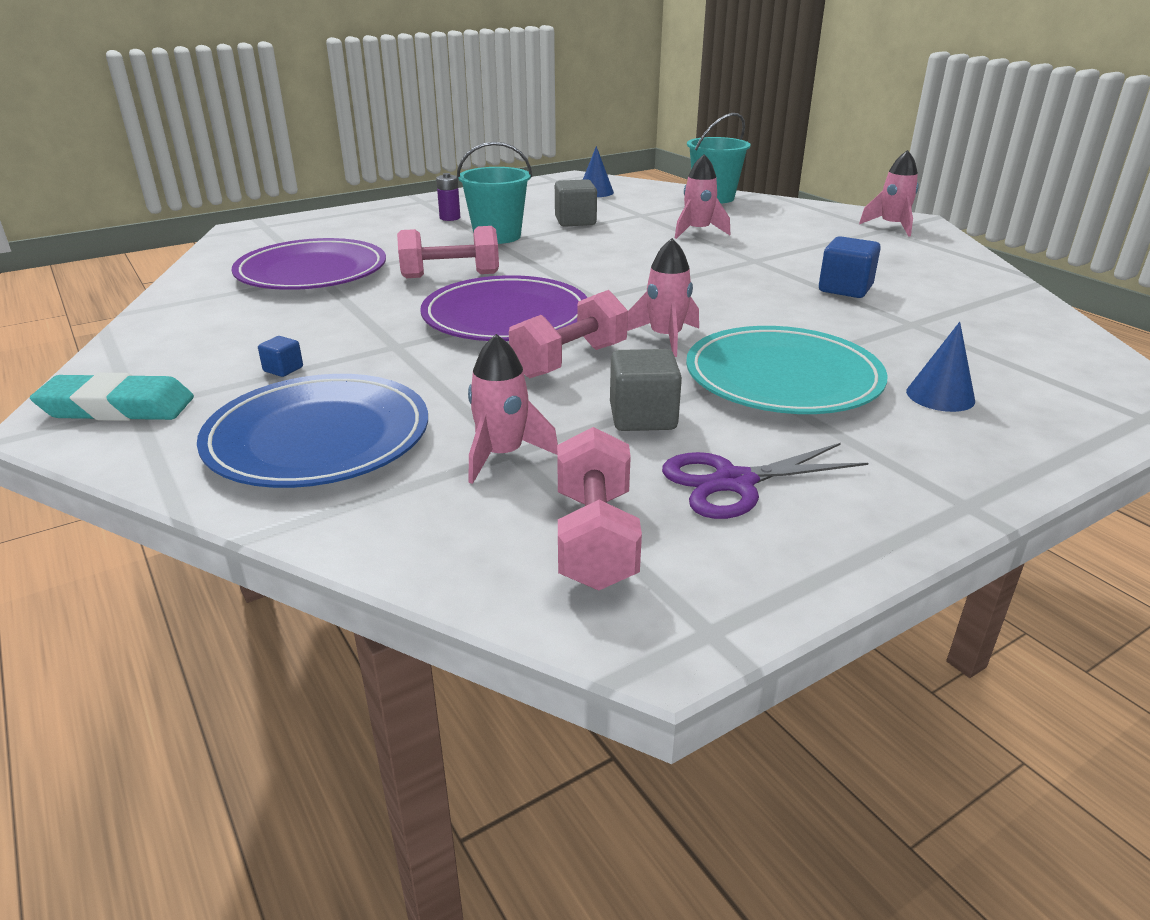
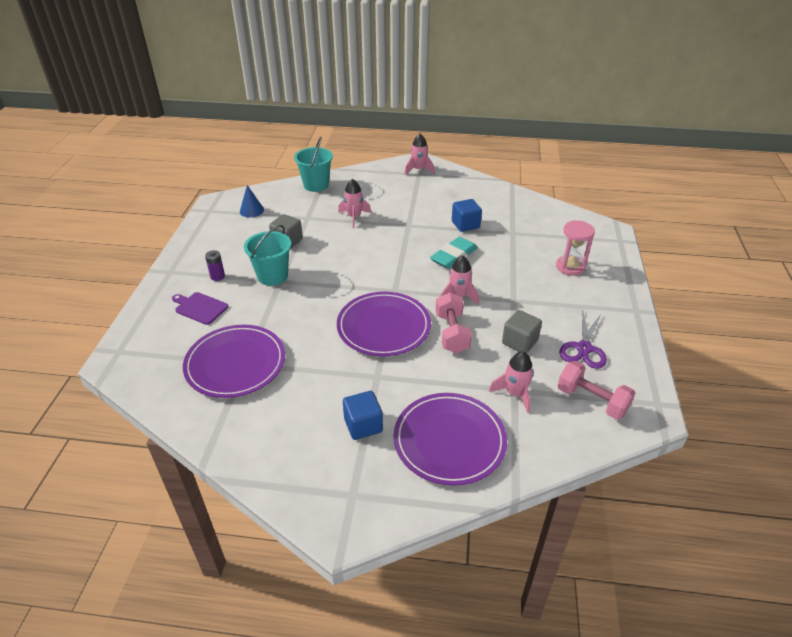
camera: 50 degrees left, 10 degrees up
(117, 407) = (345, 502): turquoise eraser -> turquoise eraser (453, 256)
(283, 369) = (363, 425): blue cube -> blue cube, size x1.90
(318, 437) = (449, 440): blue plate -> purple plate
(383, 229) = (200, 308): none -> purple cutting board
(450, 276) = (309, 318): pink dumbbell -> none
(782, 378) = (523, 290): turquoise plate -> none
(940, 396) = (570, 267): blue cone -> pink hourglass

